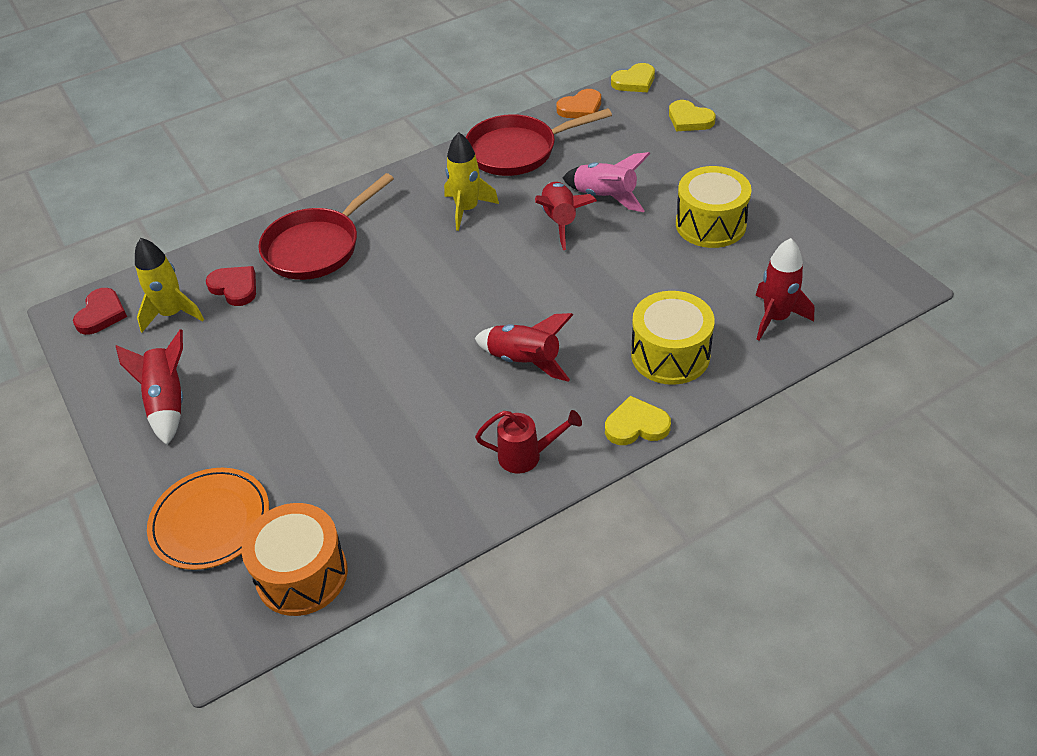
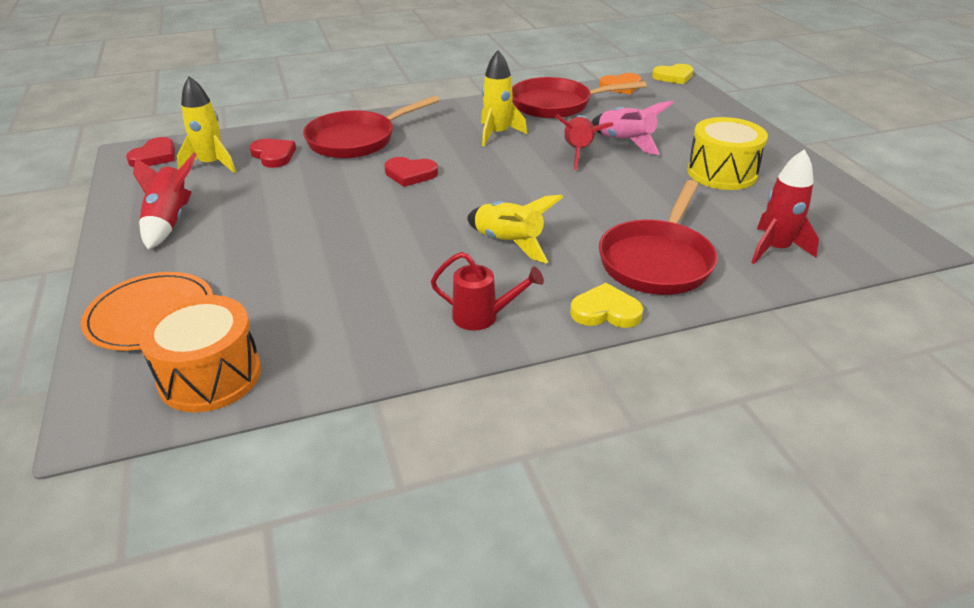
camera: 10 degrees right, 10 degrees down
(394, 287) = (410, 174): none -> red heart
(524, 361) = (509, 243): red rocket -> yellow rocket
(670, 355) = (657, 261): yellow drum -> red pan
(689, 119) = (717, 104): yellow heart -> none

